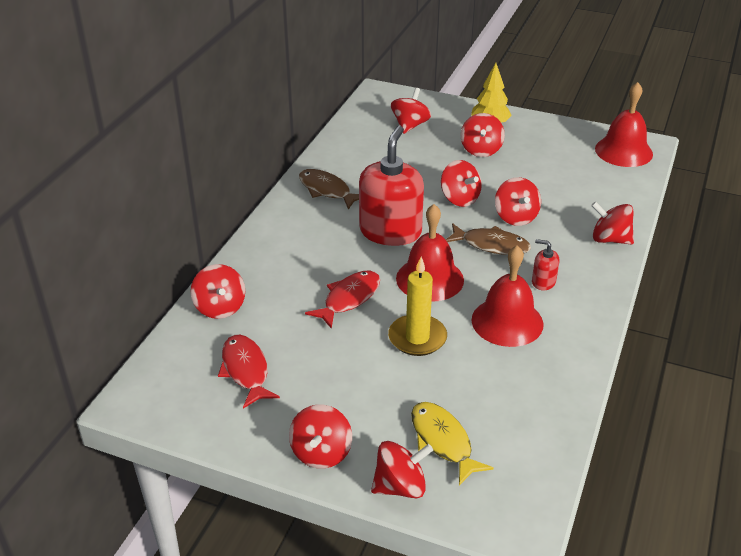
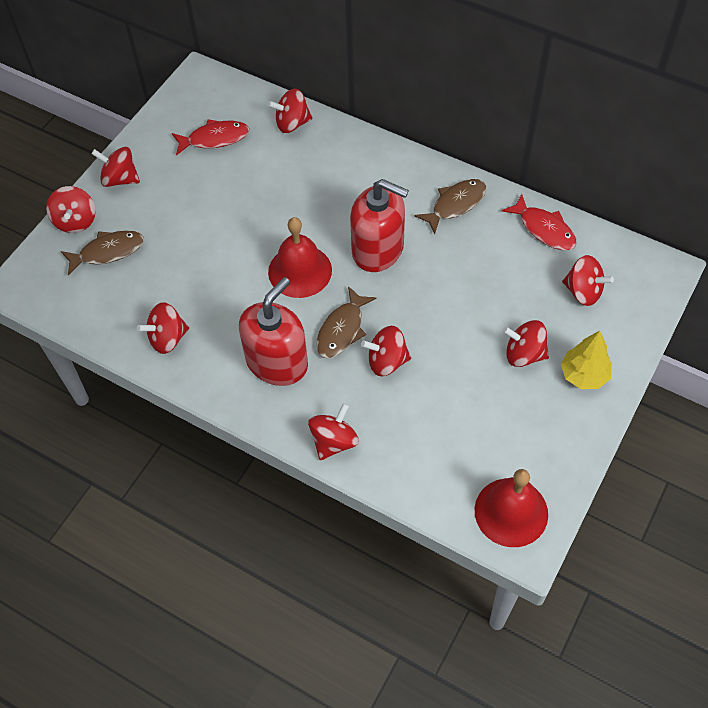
camera: 100 degrees right, 20 degrees up
(349, 299) = (285, 208): red fish -> red fish (544, 229)
(417, 338) = (224, 251): yellow candle -> none
(443, 441) = (108, 252): yellow fish -> brown fish
(459, 199) = (427, 316): red spinning top -> red spinning top (167, 338)
(507, 321) = (228, 320): red bell -> none
(543, 282) = (277, 362): red soap dispenser -> red soap dispenser, size x2.28

